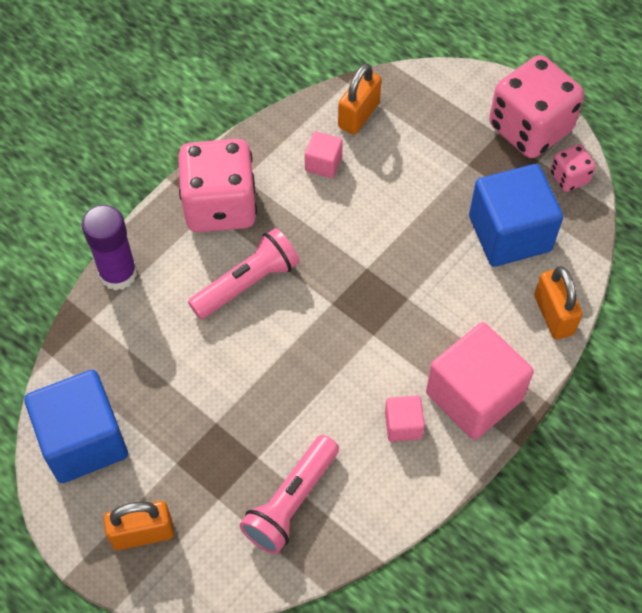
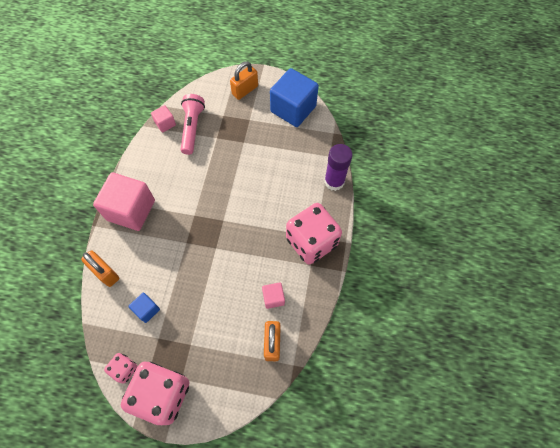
camera: 150 degrees right, 5 degrees up
(247, 283) = (270, 208): pink flashlight -> none
(403, 425) = (159, 181): pink cube -> pink cube (165, 124)
(509, 233) = (147, 310): blue cube -> blue cube, size x0.47

